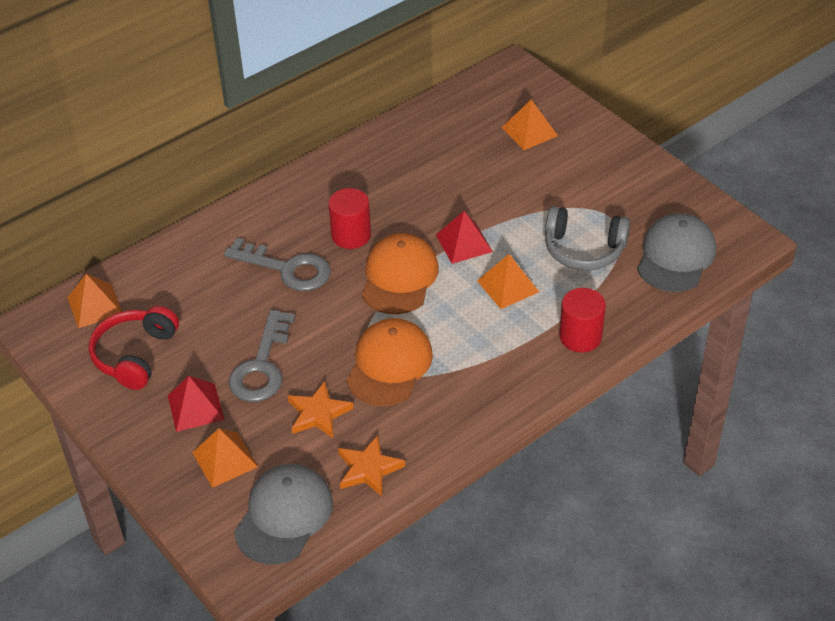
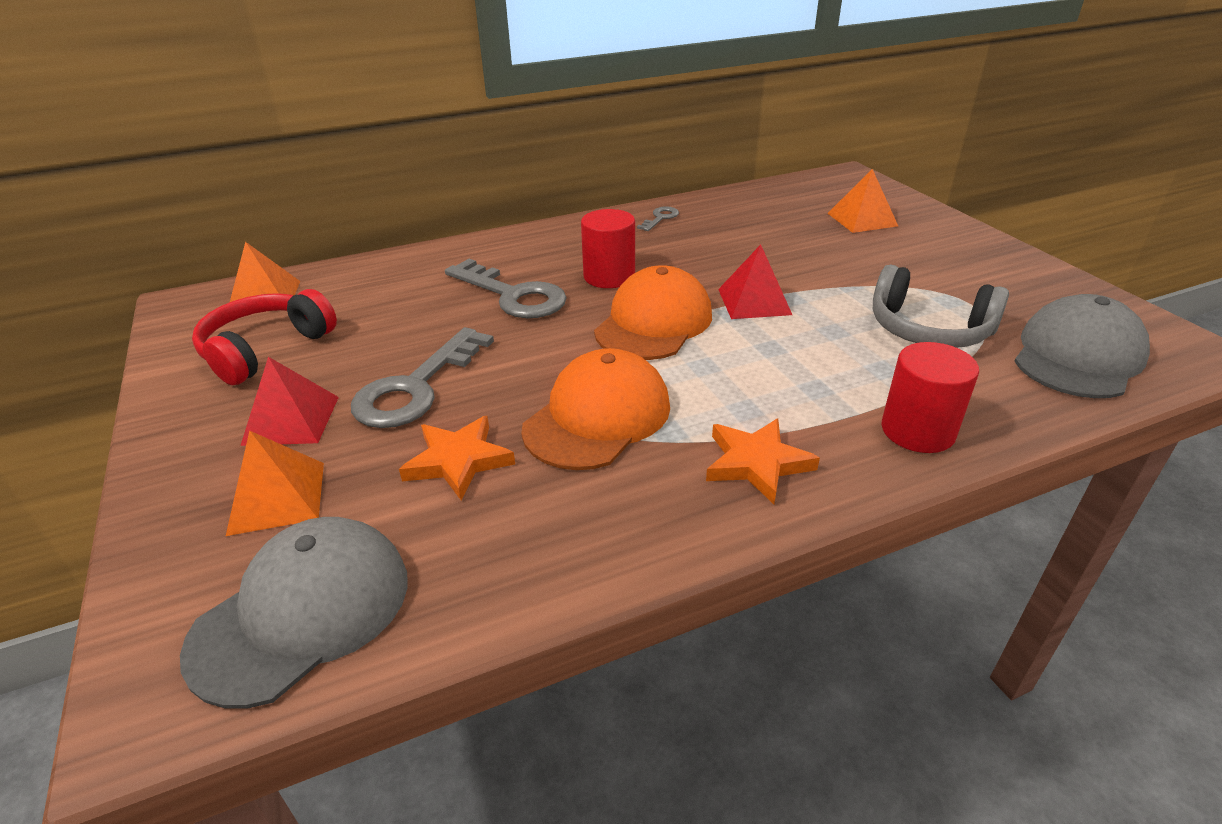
camera: 15 degrees right, 10 degrees down
(368, 156) = (660, 218): none -> grey key
(368, 469) = (493, 562): orange star -> orange star (756, 463)
(507, 286) = (807, 353): orange pyramid -> none

